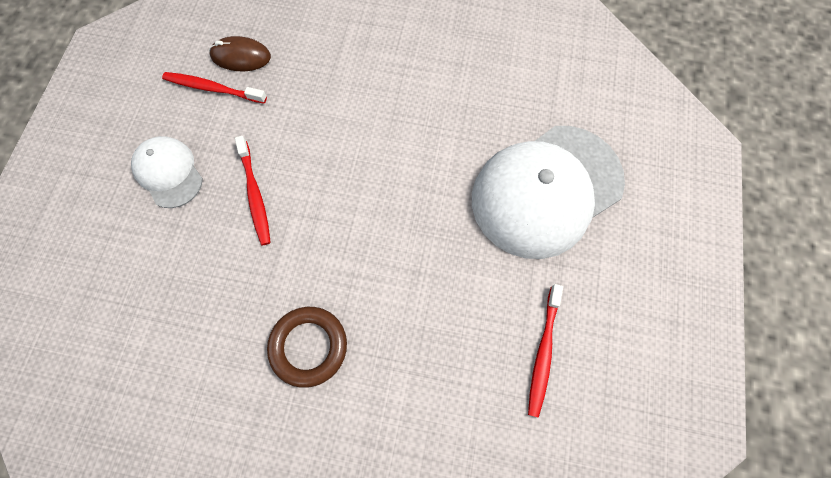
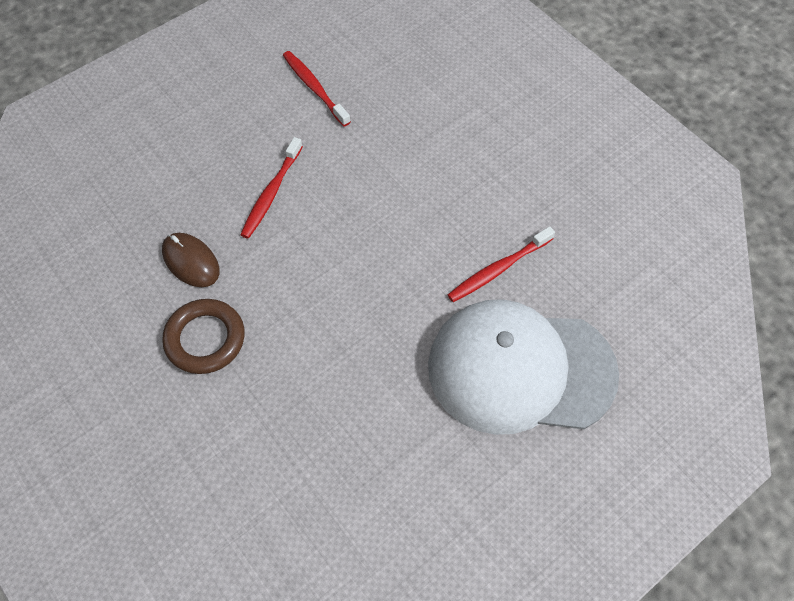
camera: 40 degrees right, 10 degrees down
(169, 173) = (223, 131): white cap -> none
(241, 56) = (359, 76): brown mouse -> brown mouse (191, 261)
(543, 352) = (386, 498): red toothbrush -> red toothbrush (498, 269)

